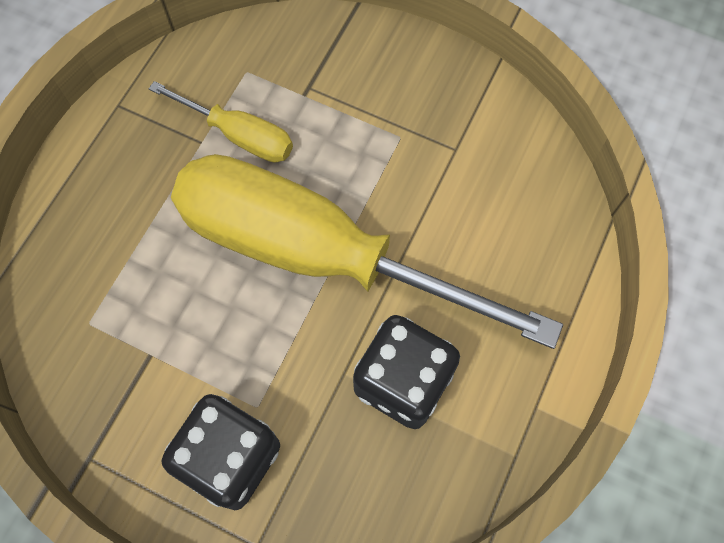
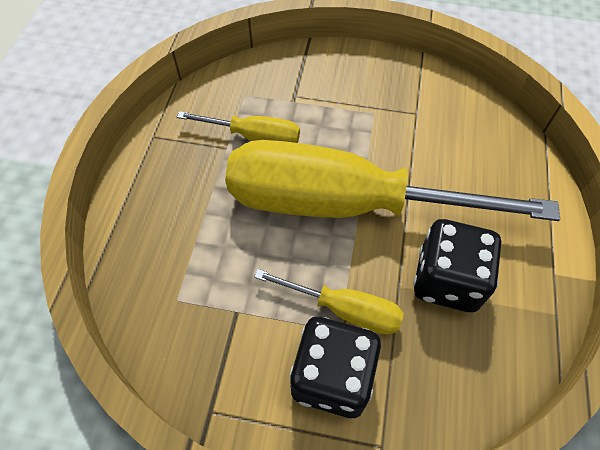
camera: 15 degrees left, 10 degrees down
(270, 384) = (343, 309): none -> yellow screwdriver

